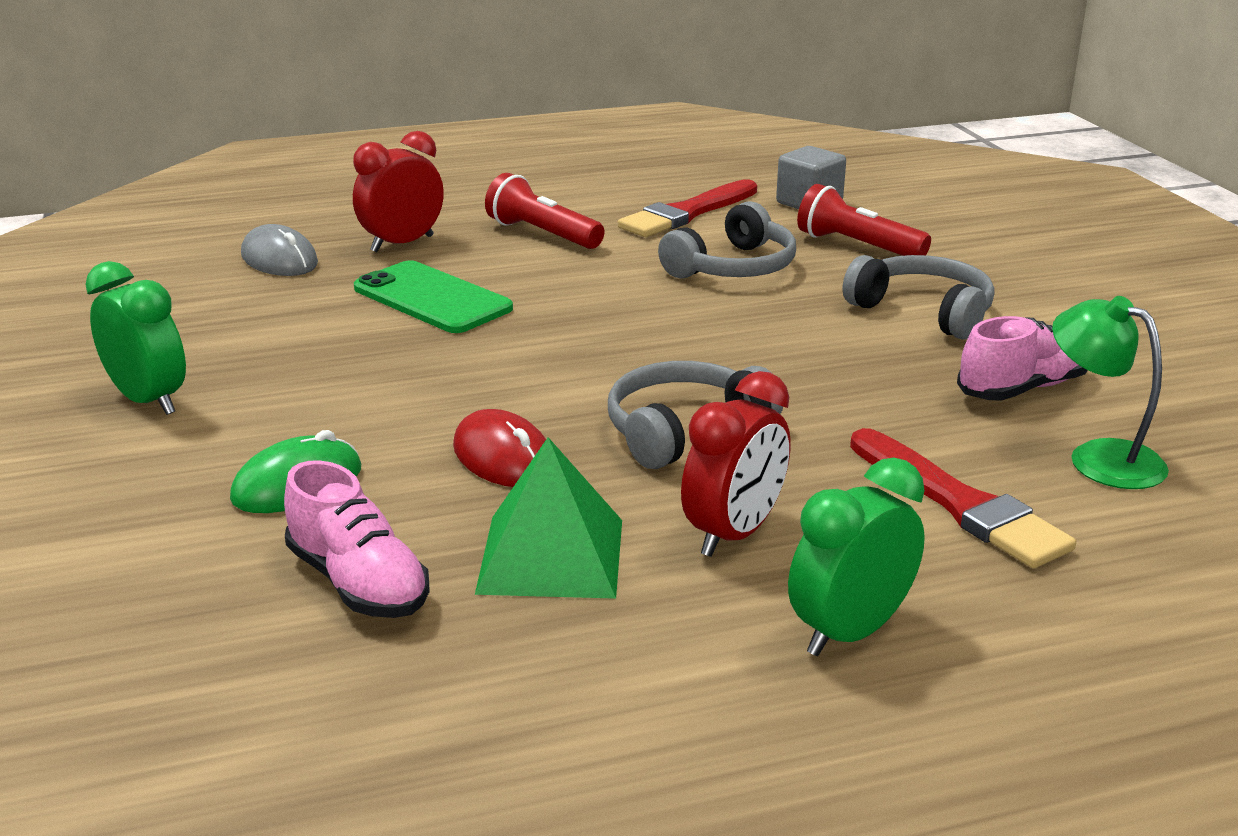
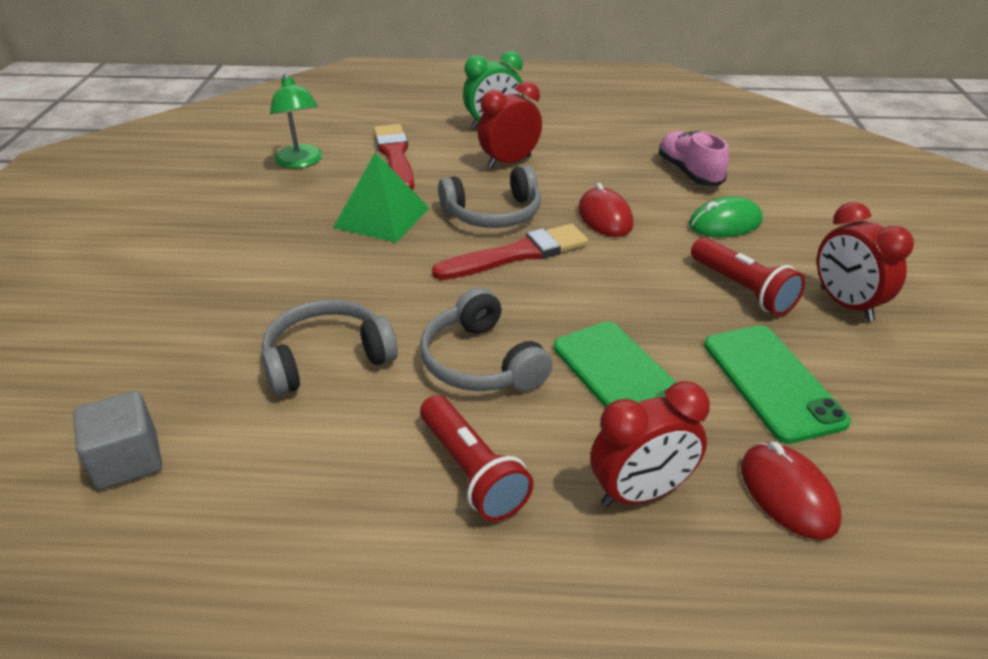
camera: 160 degrees left, 10 degrees up
(148, 401) = (845, 304): green clock -> red clock
(273, 318) = (772, 382): none -> green phone
(279, 259) = (787, 494): grey mouse -> red mouse
(551, 556) = (598, 168): green pyramid -> green pyramid (382, 217)
(687, 213) = (280, 476): red brush -> red brush (517, 254)
(857, 246) = (185, 363): red flashlight -> red flashlight (742, 289)
(923, 311) = (245, 271): grey headphones -> grey headphones (481, 362)
(1022, 388) = (276, 202): pink shoe -> none

